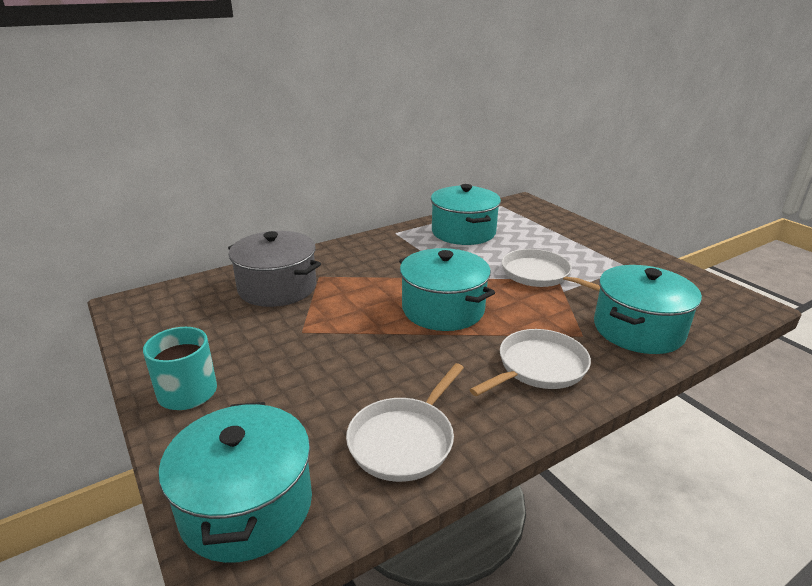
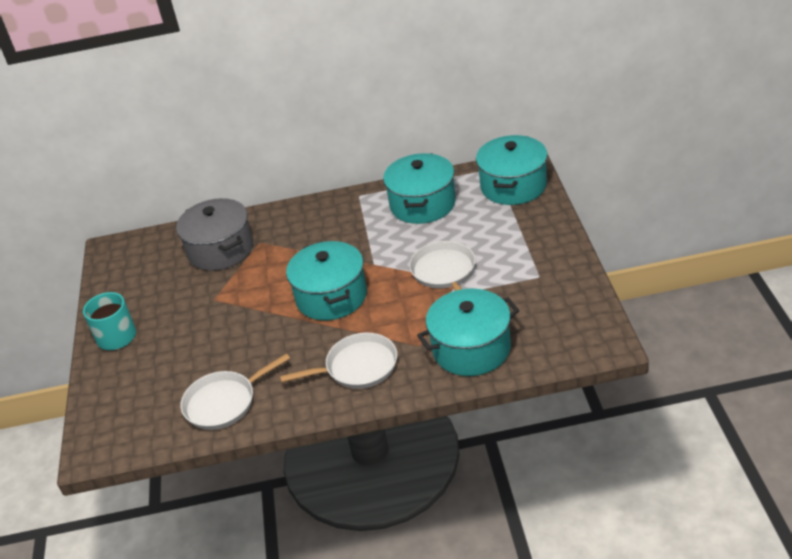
camera: 30 degrees right, 10 degrees up
(247, 506) = (114, 422): turquoise pot -> turquoise pot (513, 186)

